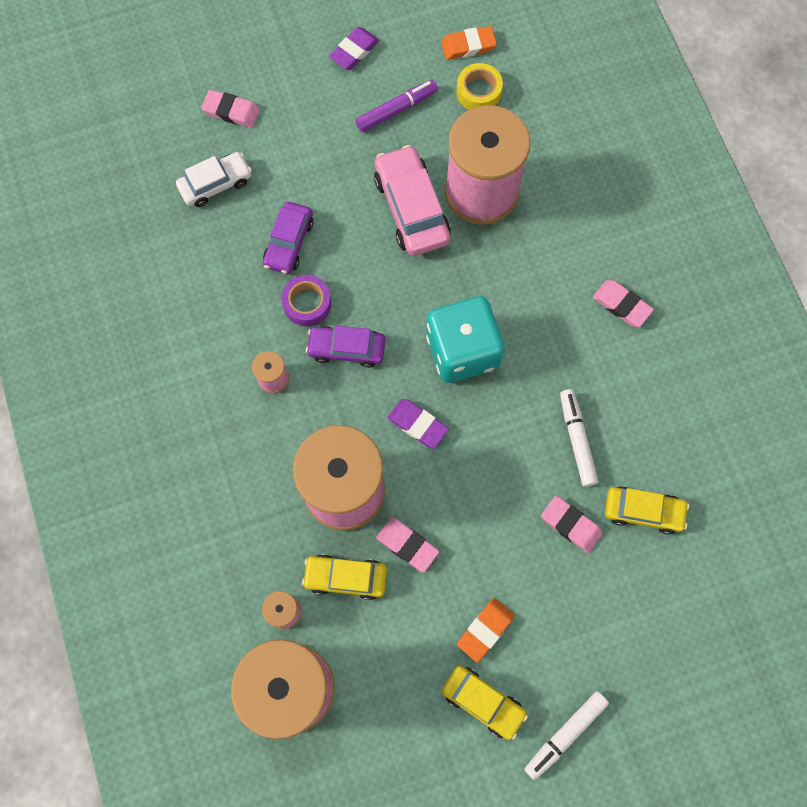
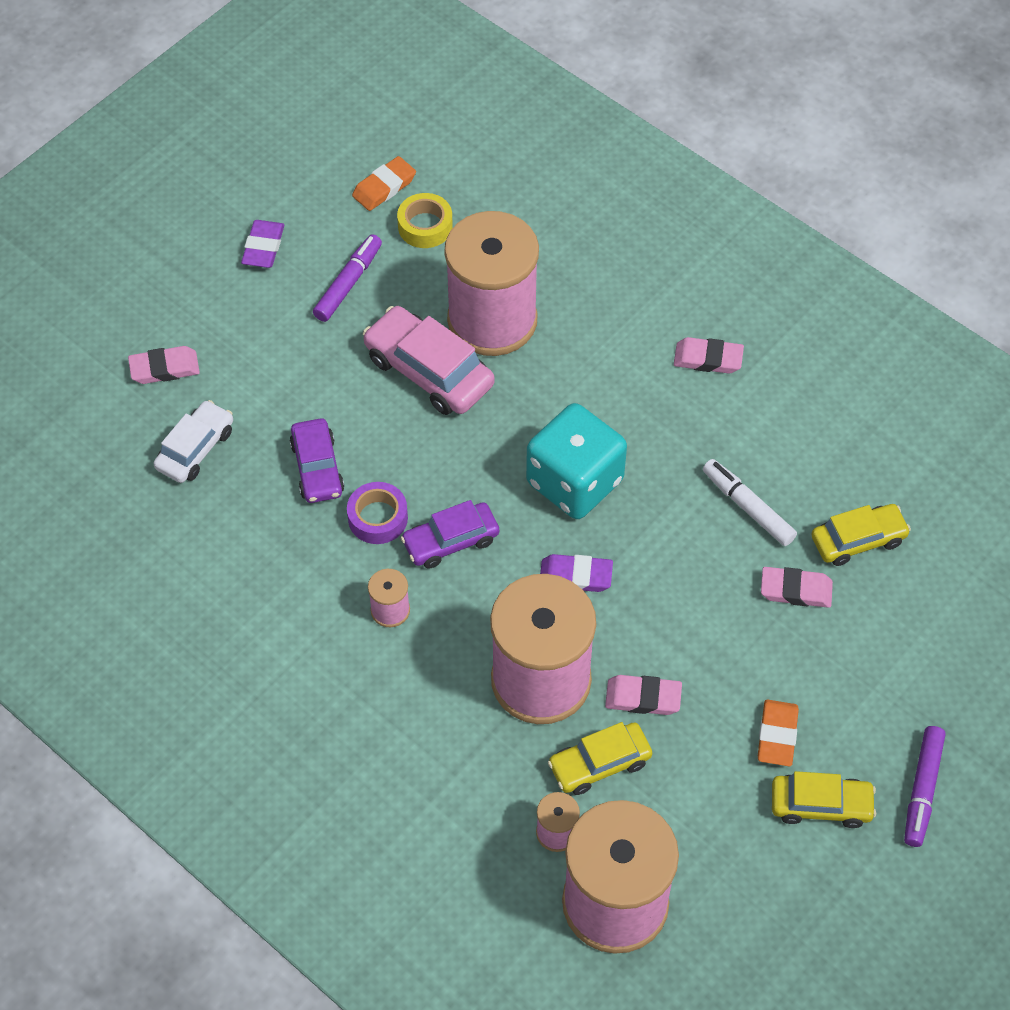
camera: 30 degrees left, 15 degrees down
(565, 735) = (922, 790): white marker -> purple marker

